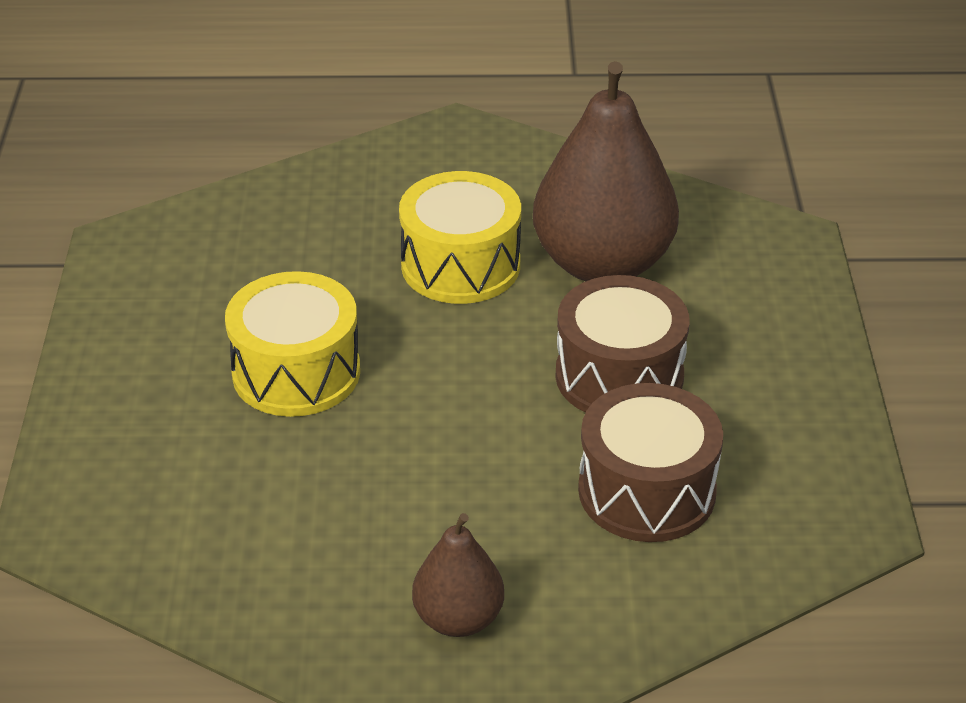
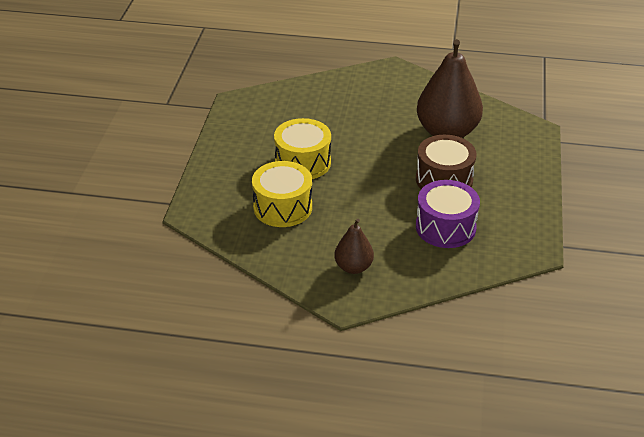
camera: 10 degrees right, 0 degrees up
(460, 265) = (383, 126): yellow drum -> yellow drum (282, 207)
(646, 491) = (445, 227): brown drum -> purple drum

